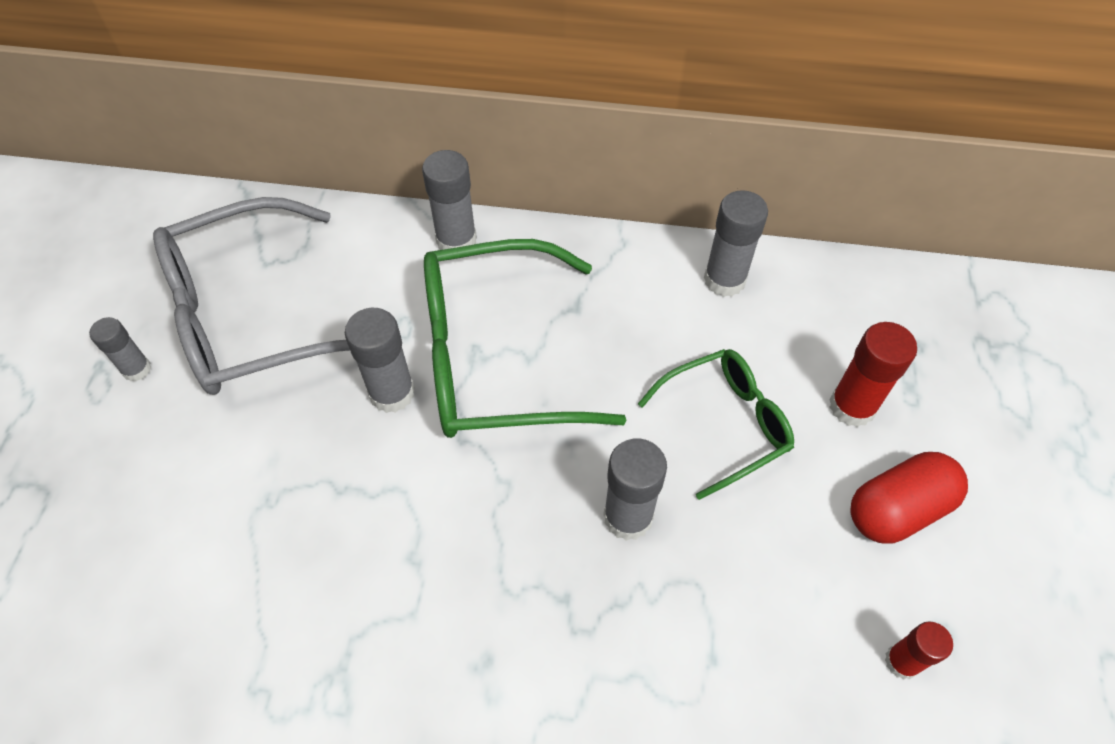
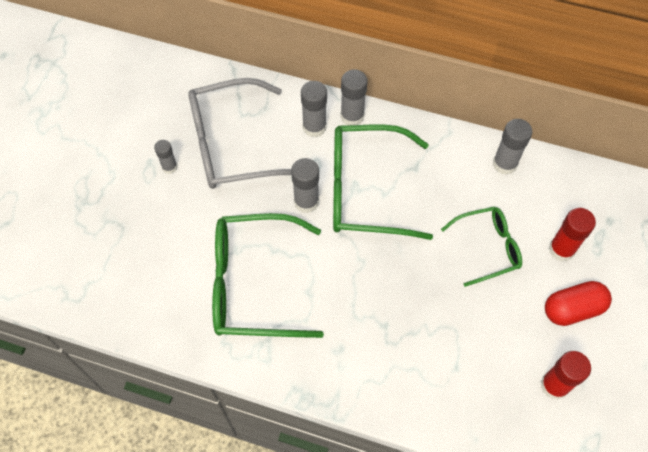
camera: 10 degrees right, 5 degrees up
(304, 560) = (253, 284): none -> green glasses
(628, 517) = (425, 289): grey glue stick -> grey glue stick (314, 127)
(902, 662) = (554, 385): red glue stick -> red glue stick, size x1.59

